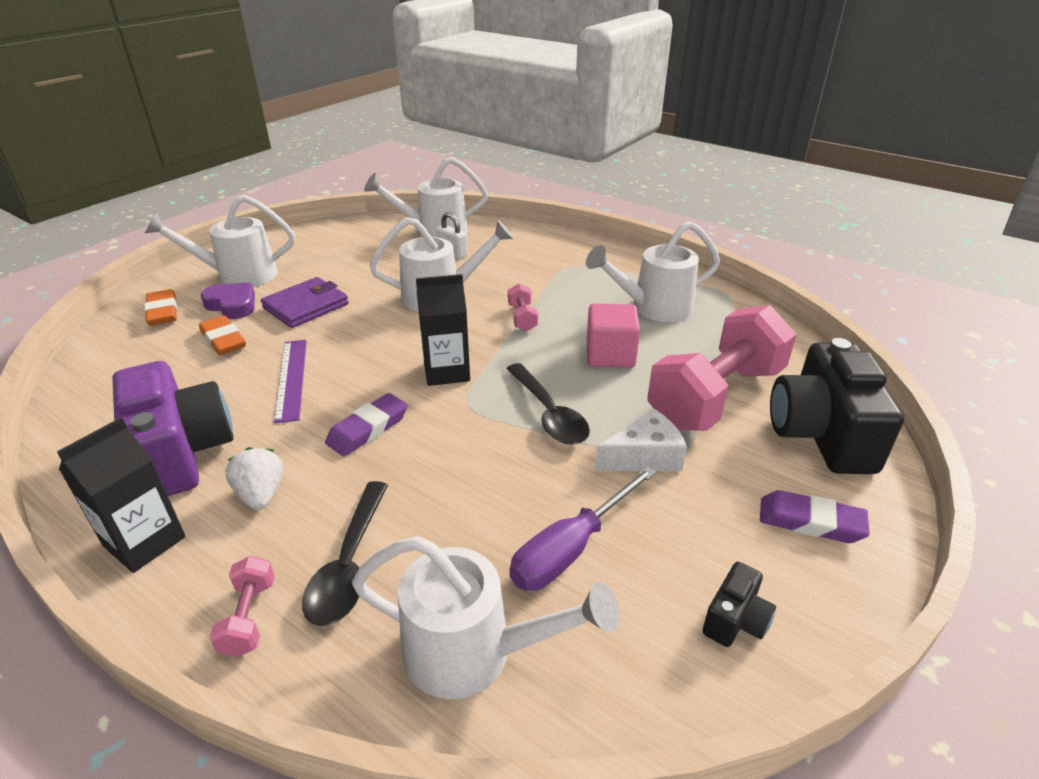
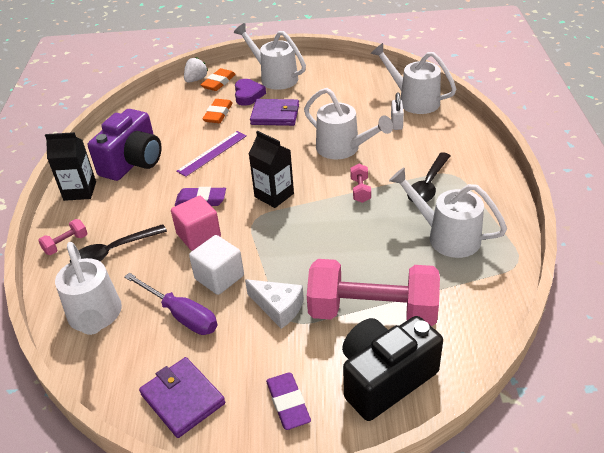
camera: 55 degrees right, 5 degrees up
(261, 494) = (130, 200): white strawberry -> white strawberry (196, 80)
(522, 318) = (360, 190): pink dumbbell -> pink dumbbell turned 45 degrees counterclockwise
(537, 480) = (219, 277): none -> white cube
(549, 413) = (278, 252): black spoon -> black spoon (428, 185)
(571, 548) = (181, 315): purple screwdriver -> purple screwdriver turned 150 degrees counterclockwise
(610, 355) = (364, 245): pink cube -> pink cube (198, 235)
(735, 620) = (183, 399): black camera -> purple wallet

